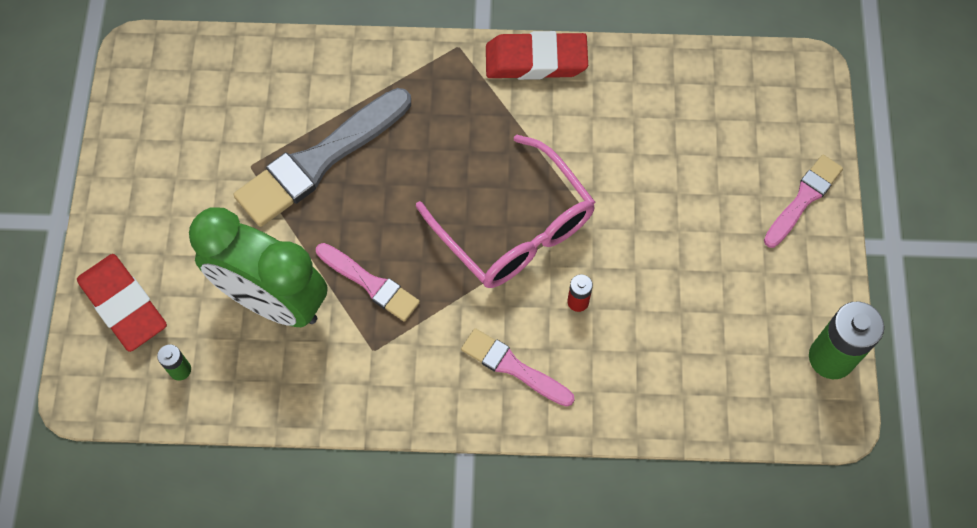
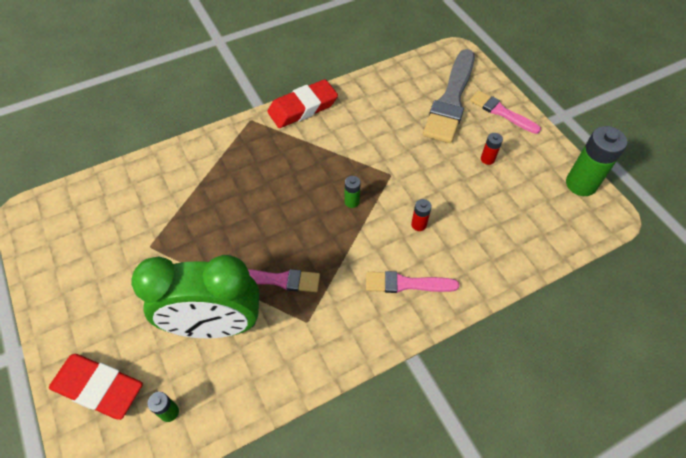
camera: 30 degrees left, 10 degrees down
(320, 160) = (198, 221): grey brush -> grey brush (451, 100)
(515, 228) = (352, 202): pink glasses -> green battery
(731, 258) = (487, 159): none -> red battery
(803, 199) = (501, 112): pink brush -> pink brush turned 60 degrees counterclockwise

